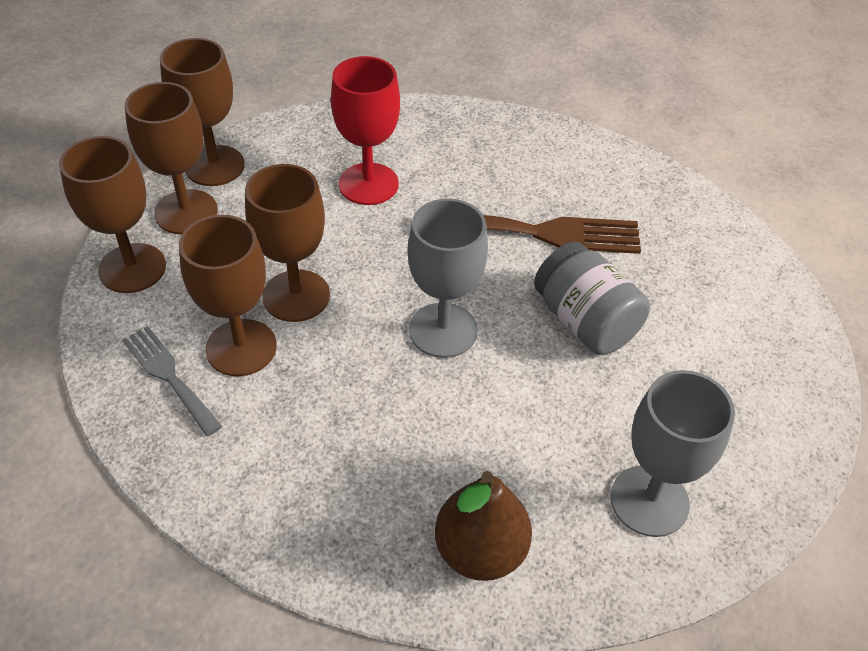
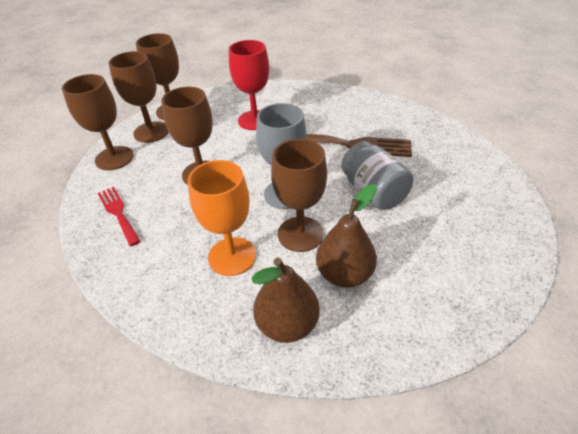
camera: 10 degrees right, 5 degrees down
(169, 376) = (118, 213): grey fork -> red fork
(241, 348) = (163, 199): brown goblet -> brown goblet (300, 234)
(377, 445) = (232, 256): none -> orange goblet
(555, 466) = (344, 274): none -> brown pear
(649, 501) = (406, 299): grey goblet -> none

